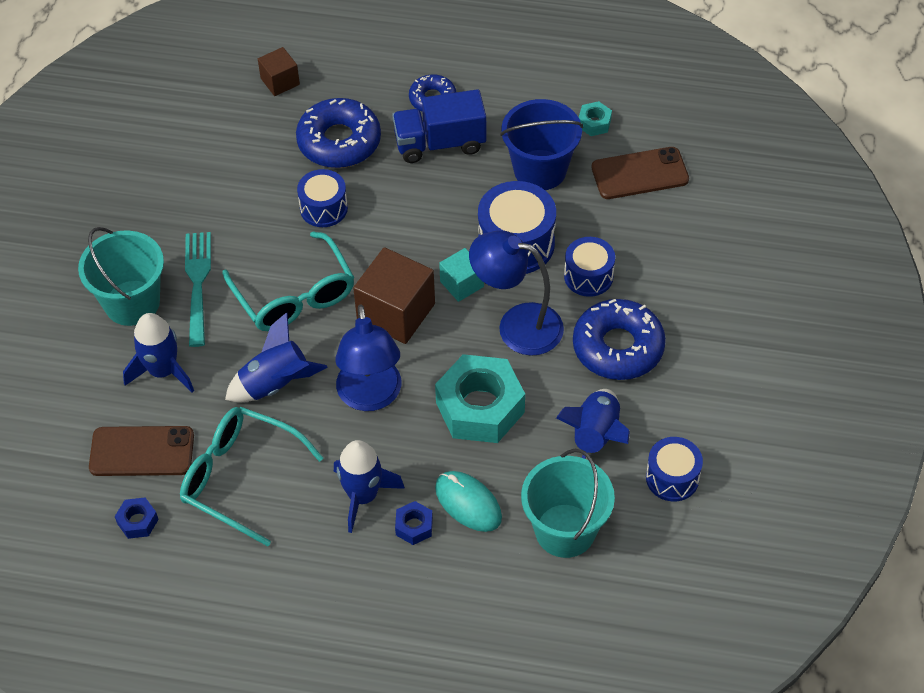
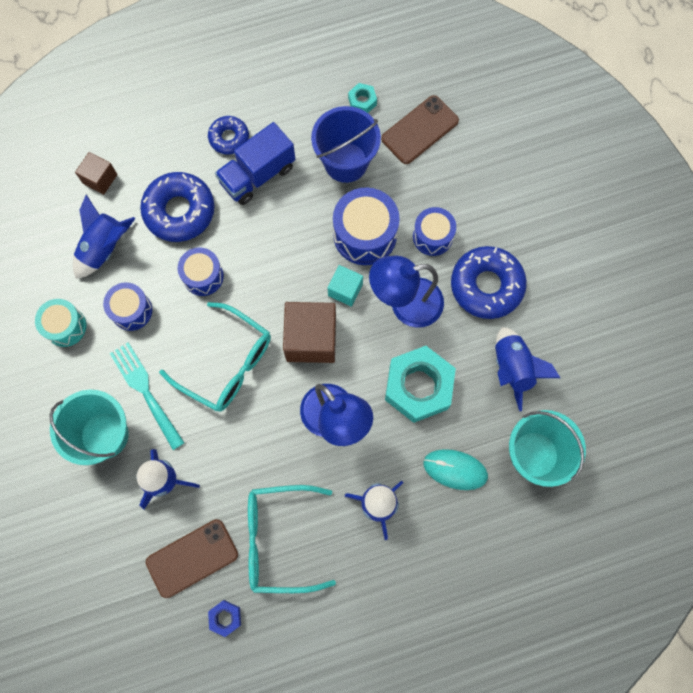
camera: 30 degrees left, 20 degrees up
(159, 193) = (65, 326): none -> turquoise drum
(275, 384) = (258, 446): blue rocket -> blue rocket (104, 248)
(414, 526) = (428, 509): blue nut -> none
(672, 478) = (582, 373): blue drum -> blue drum (131, 310)

